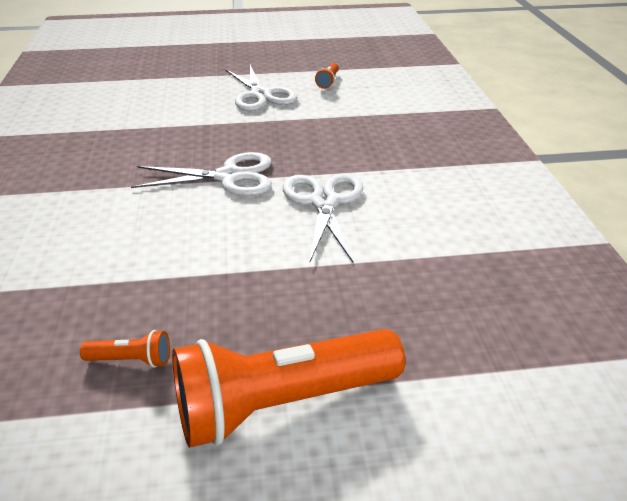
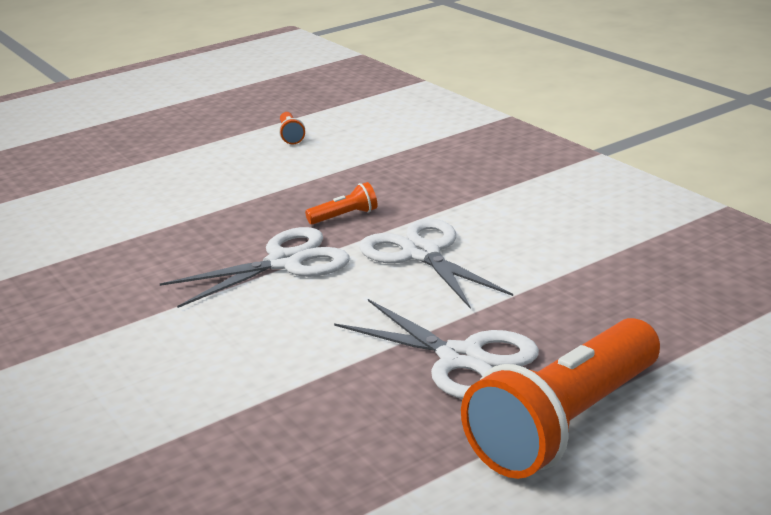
camera: 25 degrees left, 10 degrees down
(131, 359) = (377, 449): orange flashlight -> orange flashlight (345, 216)
(260, 95) = (221, 171): white scissors -> white scissors (460, 358)

